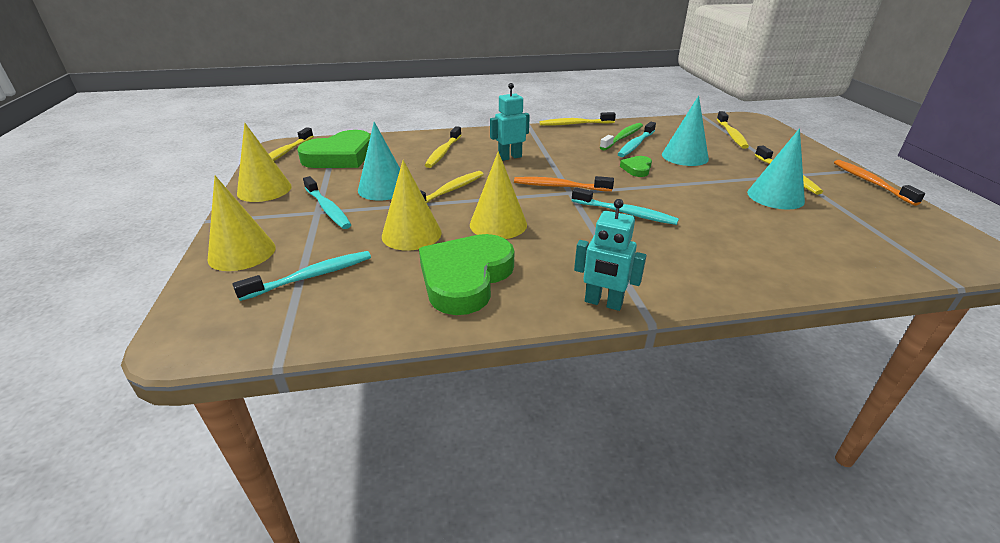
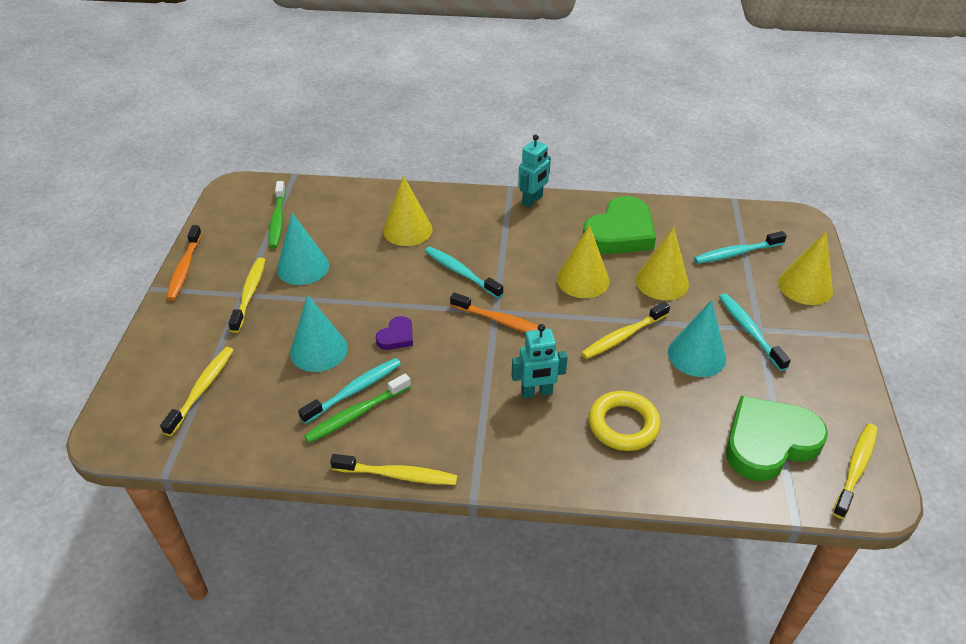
camera: 165 degrees left, 10 degrees up
(264, 190) = (835, 378): yellow cone -> yellow cone (407, 230)
(443, 152) = (623, 425): yellow toothbrush -> yellow ring
(603, 303) = (532, 200): turquoise robot -> turquoise robot turned 90 degrees clockwise
(637, 169) = (396, 336): green heart -> purple heart
(871, 229) = (277, 220): none -> green toothbrush

